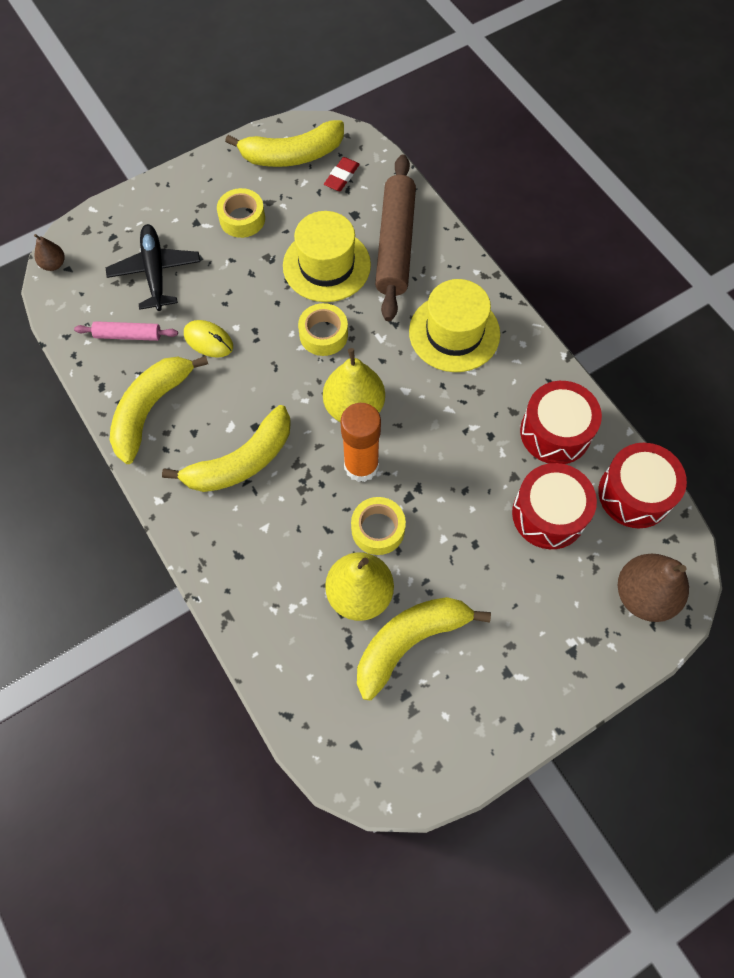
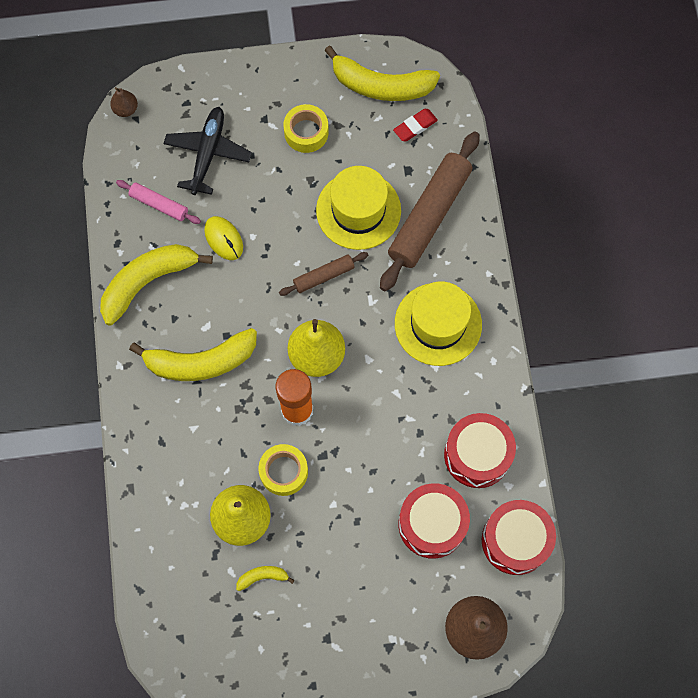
camera: 25 degrees right, 5 degrees up
(323, 334) = (323, 276): yellow tape -> brown rolling pin
(410, 641) = (263, 577): yellow banana -> yellow banana, size x0.44

